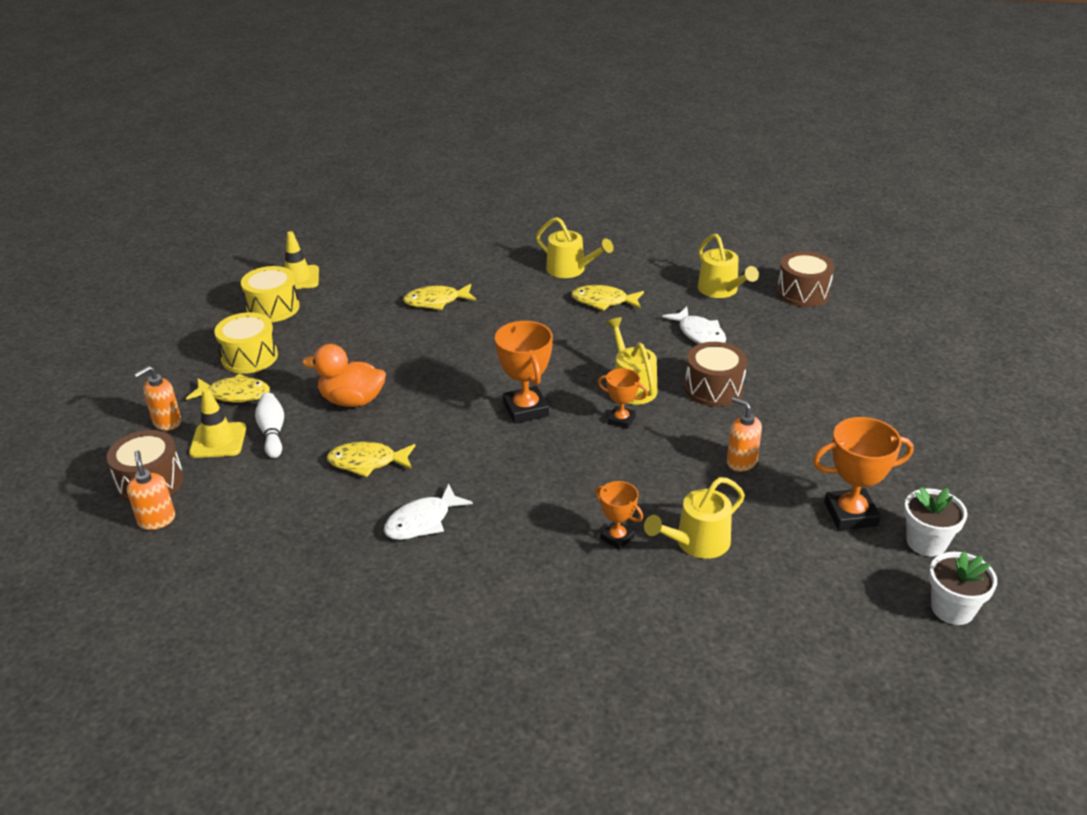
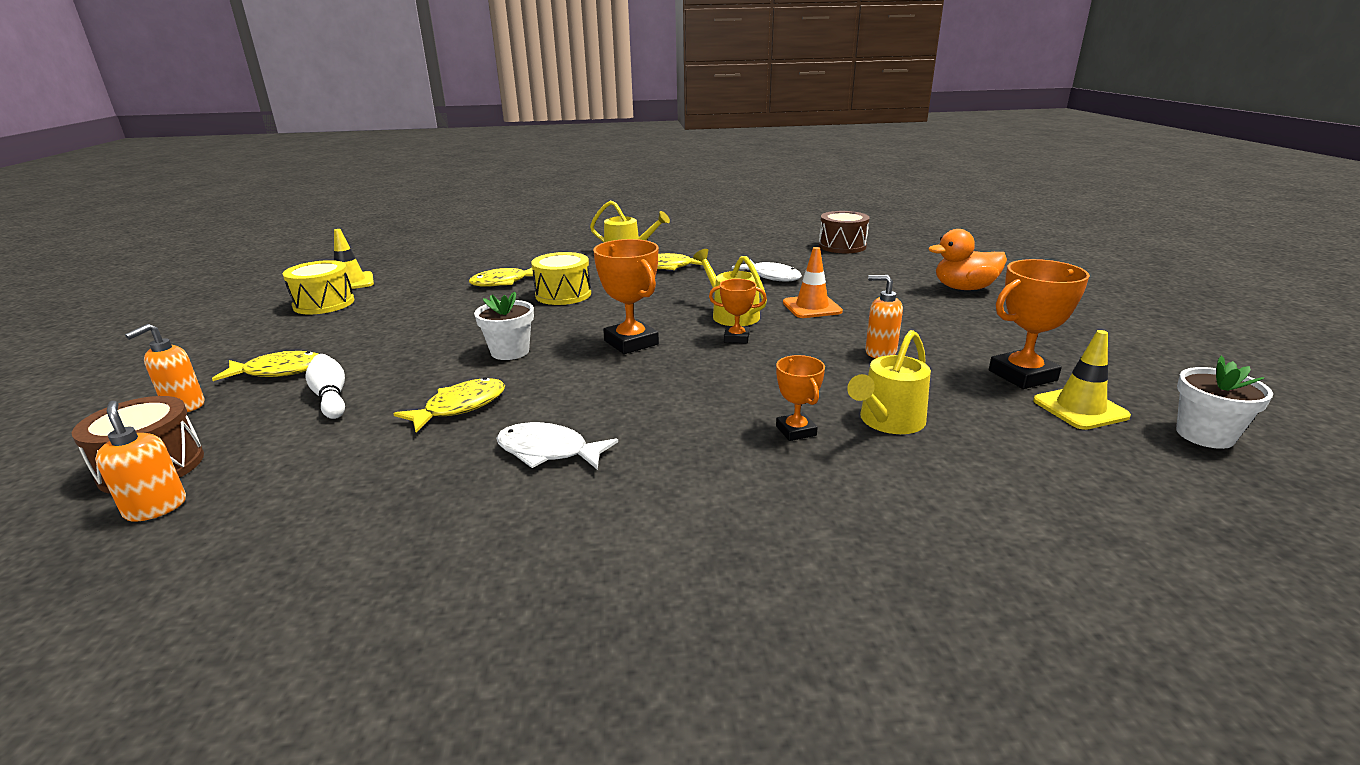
camera: 15 degrees left, 10 degrees down
(218, 440) = (256, 413): yellow traffic cone -> yellow traffic cone (1080, 408)
(249, 357) = (297, 340): yellow drum -> yellow drum (563, 294)
(352, 400) = (428, 359): orange duck -> orange duck (964, 288)
(367, 462) = (460, 407): yellow fish -> yellow fish turned 150 degrees clockwise
(422, 521) = (548, 451): white fish -> white fish turned 75 degrees clockwise
(617, 538) = (796, 431): orange trophy -> orange trophy turned 45 degrees clockwise
(714, 389) = (812, 307): brown drum -> orange traffic cone
(721, 290) = (771, 251): yellow watering can -> none
(926, 542) = (1116, 386): white flower pot -> white flower pot (510, 352)

